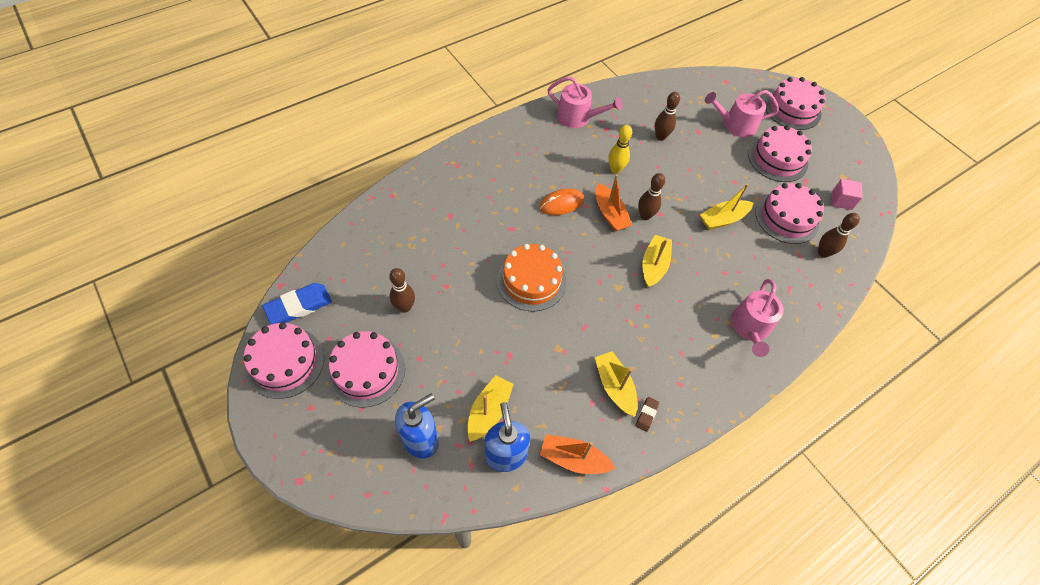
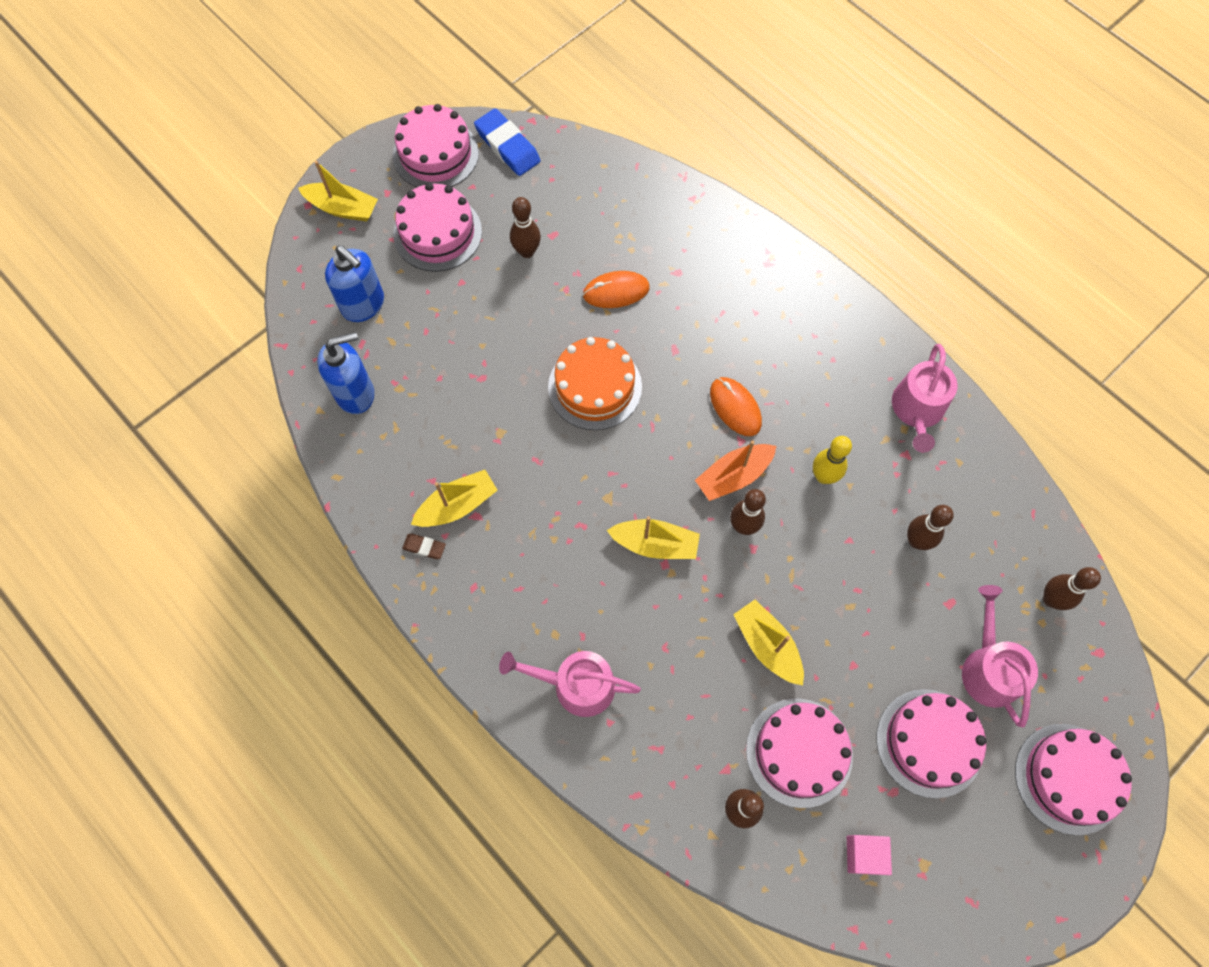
camera: 85 degrees right, 10 degrees up
(456, 254) = (616, 291): none -> orange mouse
(489, 411) = (405, 367): yellow boat -> yellow boat (342, 208)
(573, 459) = (359, 467): orange boat -> none
(697, 91) = (1051, 599): none -> brown bowling pin

